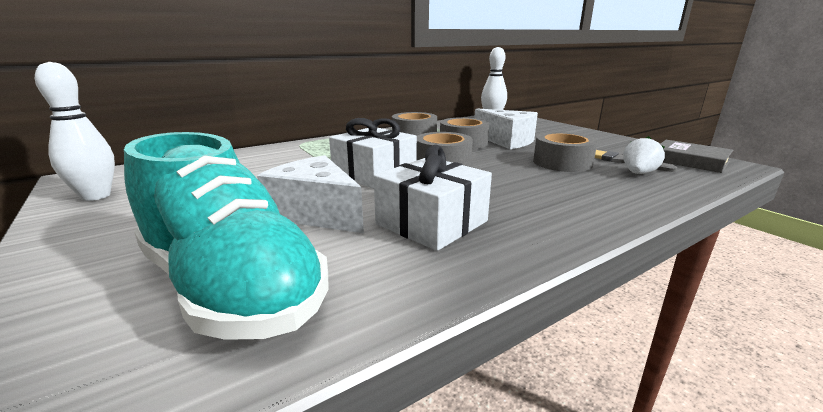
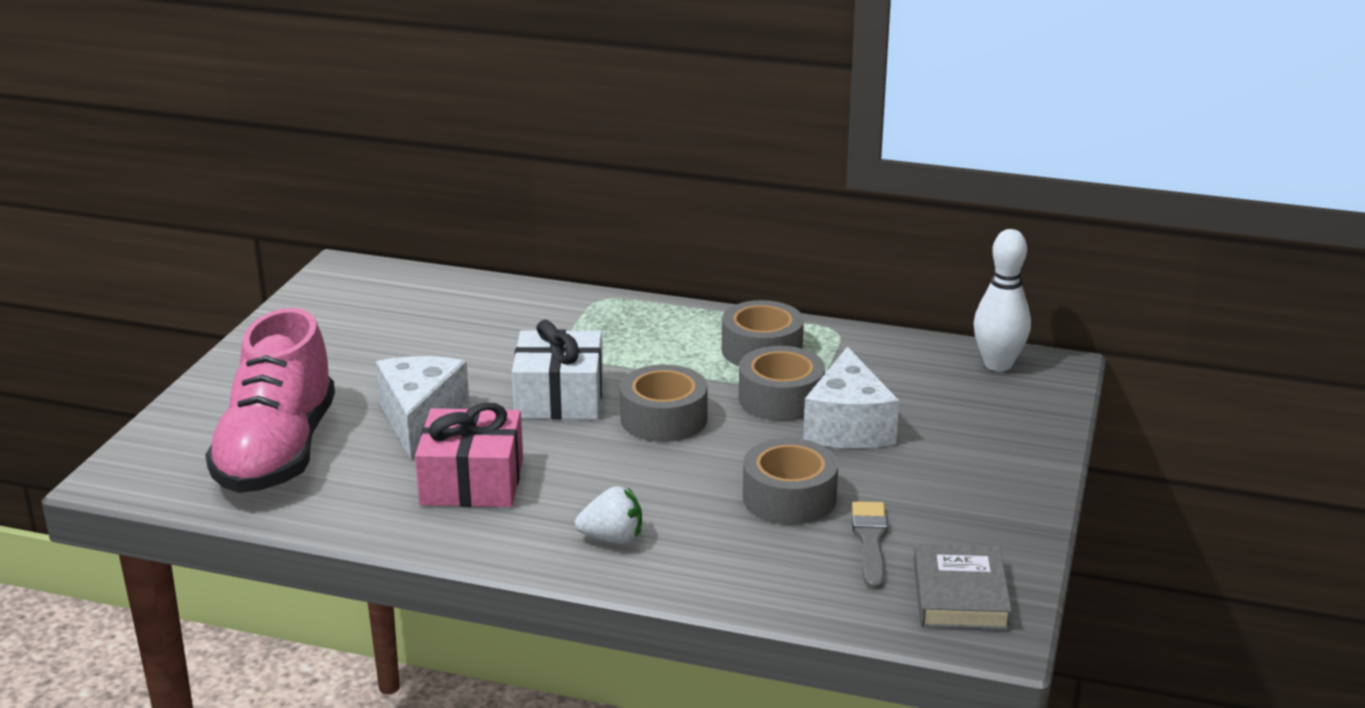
camera: 50 degrees right, 5 degrees up
(96, 196) = (323, 306): white bowling pin -> none
(231, 287) = (277, 453): turquoise shoe -> pink shoe
(432, 223) = (472, 482): white gift -> pink gift
(638, 173) = (817, 562): white strawberry -> white strawberry (612, 538)

